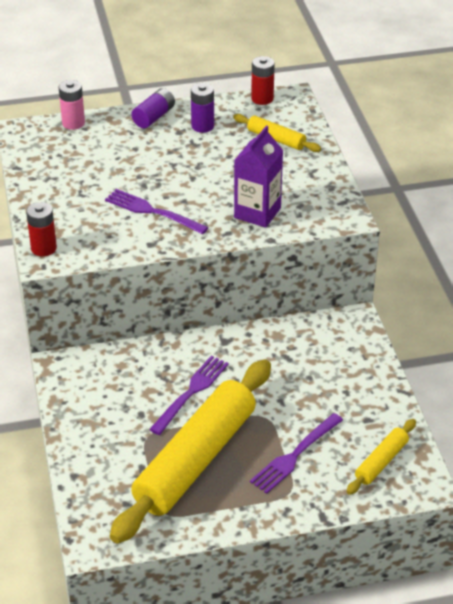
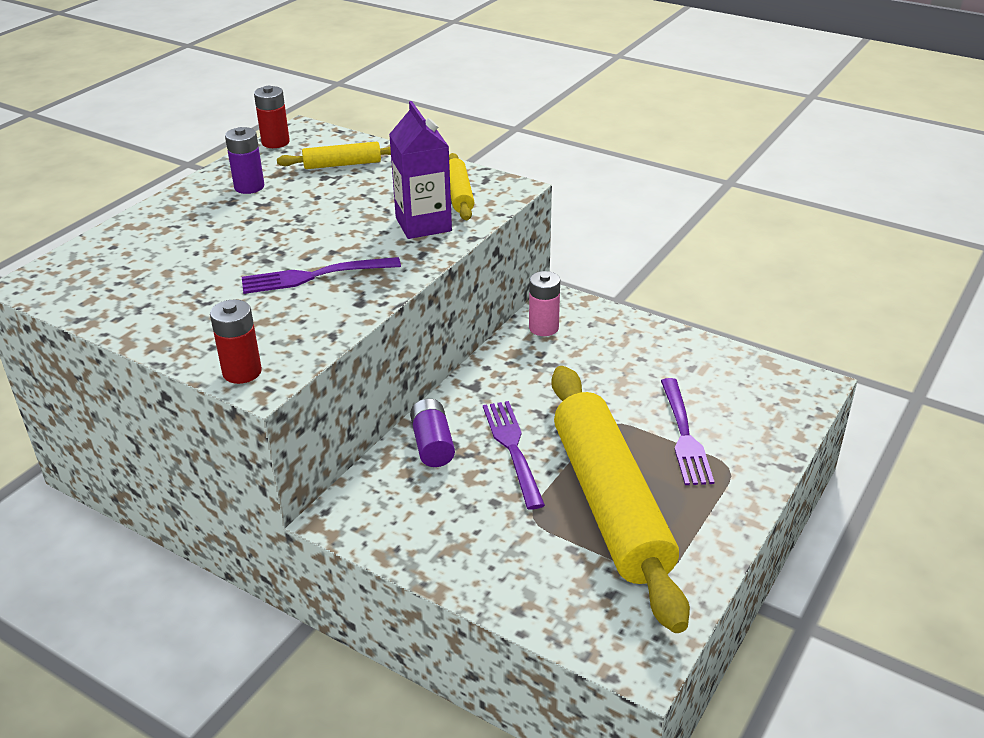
camera: 45 degrees left, 5 degrees down
(73, 123) = (90, 248): pink battery -> pink battery (543, 328)
(154, 117) = (182, 203): purple battery -> purple battery (432, 444)
(381, 462) = (754, 391): yellow rolling pin -> yellow rolling pin (459, 194)

